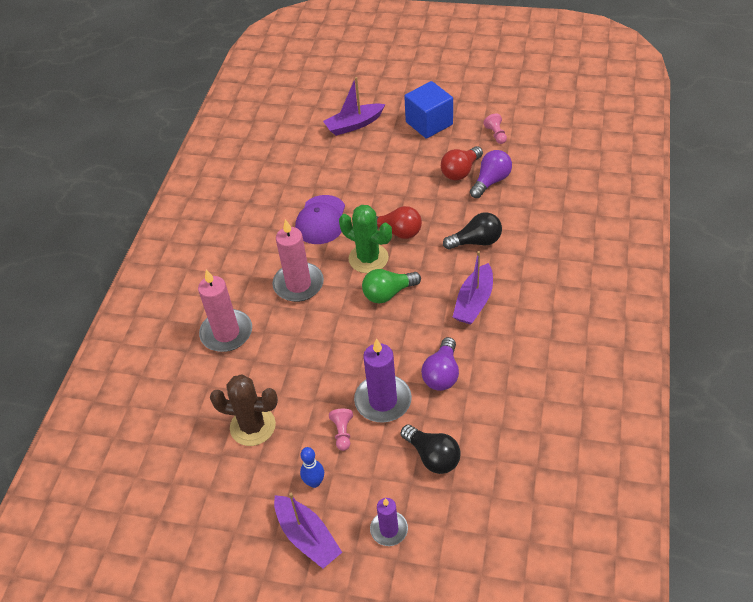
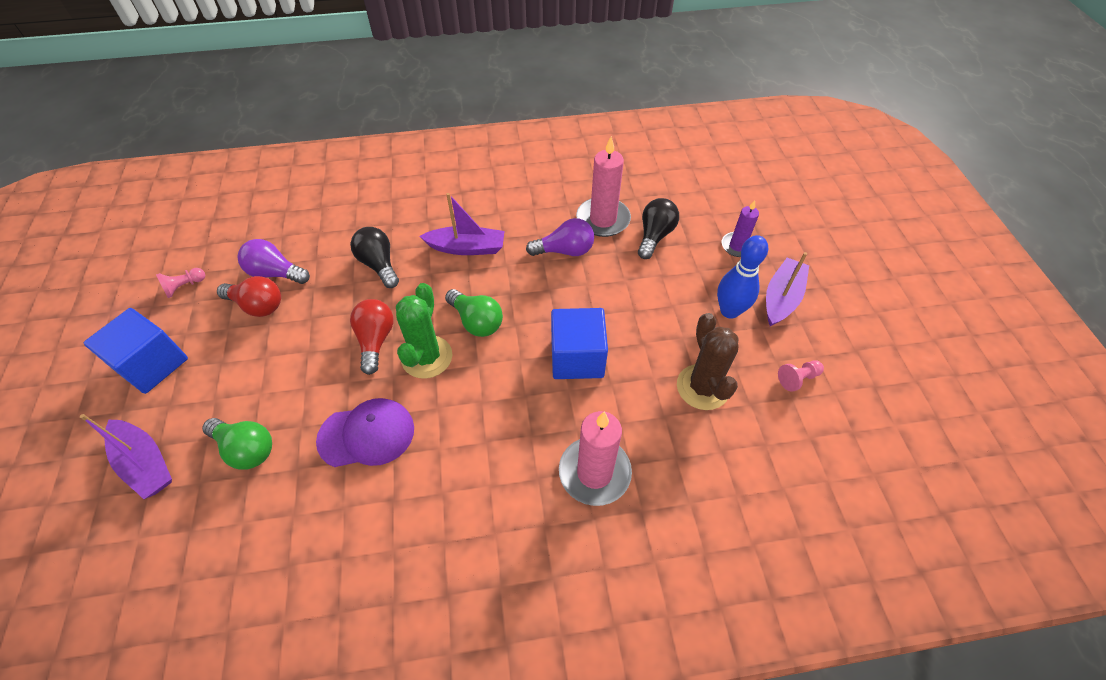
camera: 115 degrees left, 5 degrees up
(298, 284) = (489, 419): pink candle -> pink candle (603, 219)
(314, 482) = (729, 311): blue bowling pin -> blue bowling pin, size x1.59
(322, 350) = (577, 358): none -> blue cube
(341, 165) = (246, 449): none -> green light bulb
(342, 433) = (667, 306): pink pawn -> pink pawn (797, 378)
(383, 401) = (616, 286): purple candle -> none

